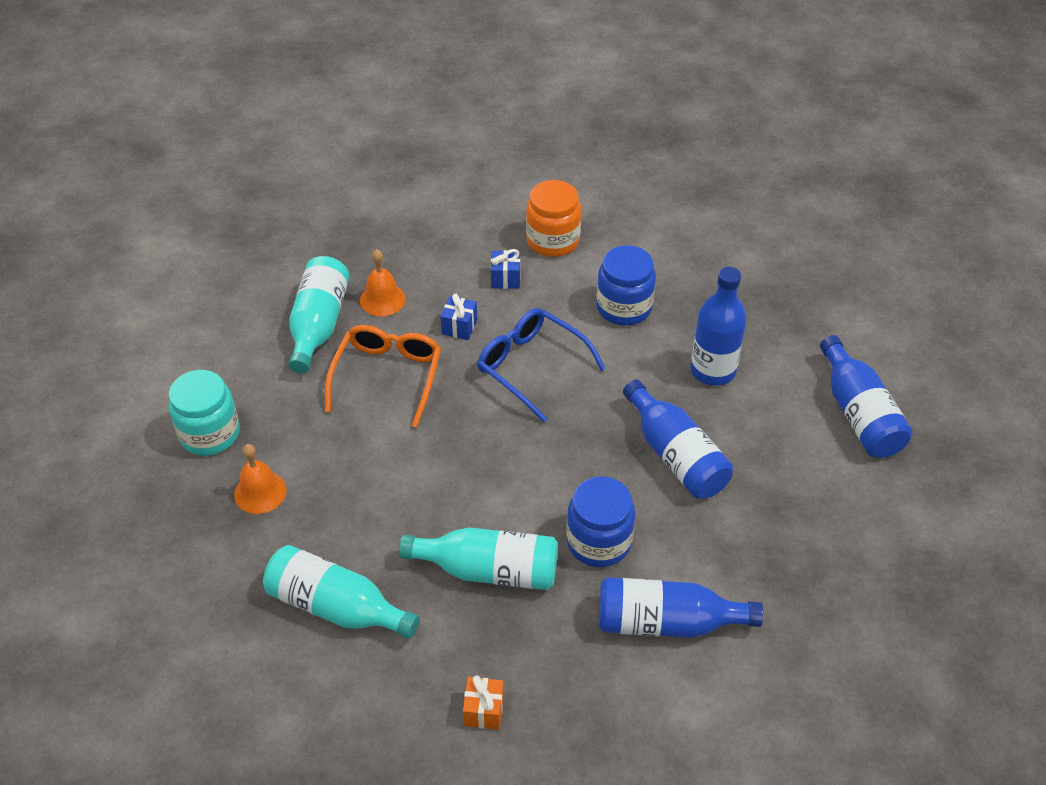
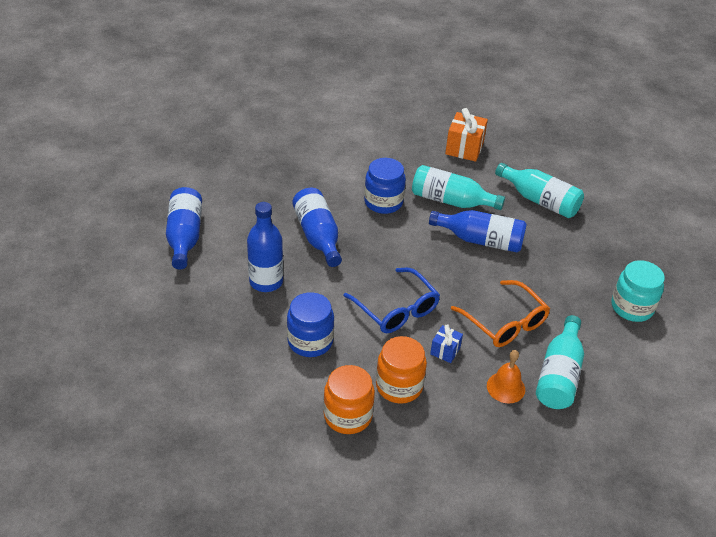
camera: 170 degrees left, 5 degrees down
(260, 492) = (591, 265): orange bell -> none
(387, 377) = (505, 322): orange glasses -> orange glasses turned 60 degrees counterclockwise
(484, 711) = (464, 148): orange gift -> orange gift, size x1.75
(505, 278) = (399, 386): blue gift -> orange jar
(667, 622) = (359, 163): blue bottle -> blue bottle (480, 240)

